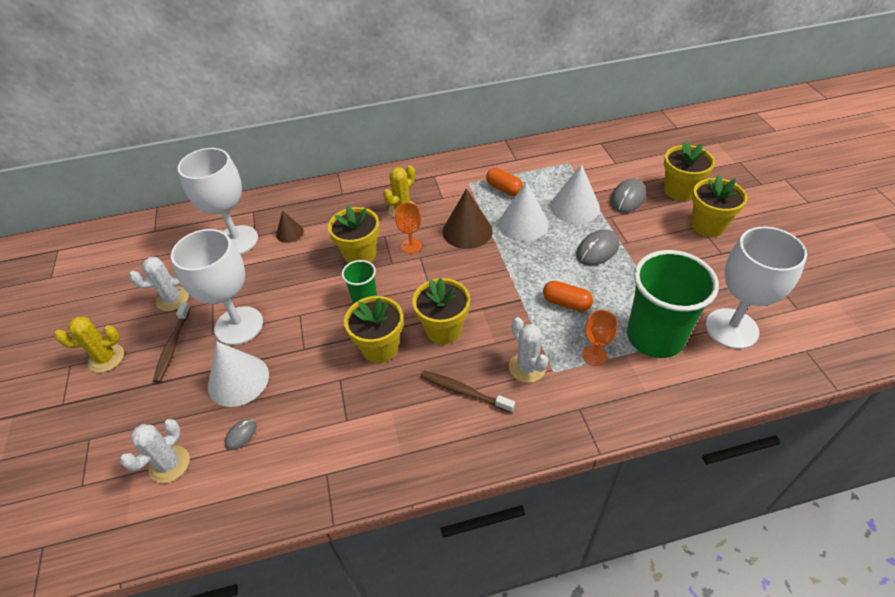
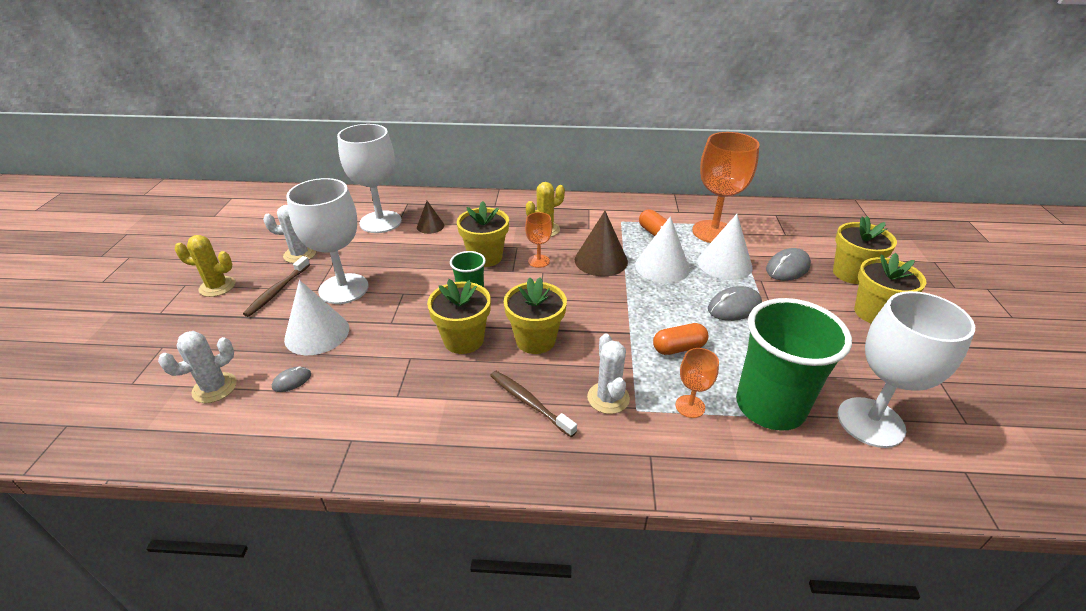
camera: 15 degrees right, 10 degrees down
(554, 175) = (713, 232): none -> orange goblet
(566, 303) = (678, 348): orange capsule -> orange capsule turned 60 degrees counterclockwise

